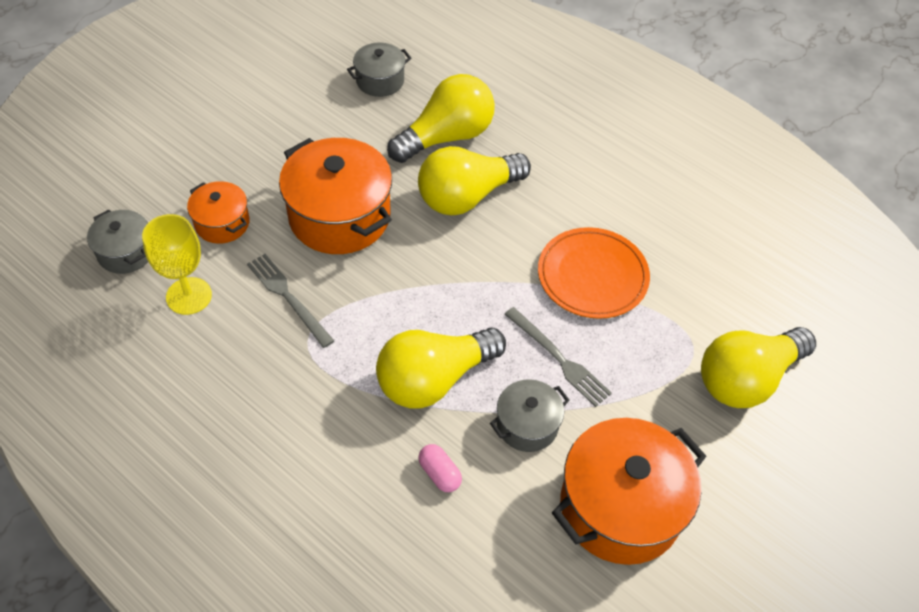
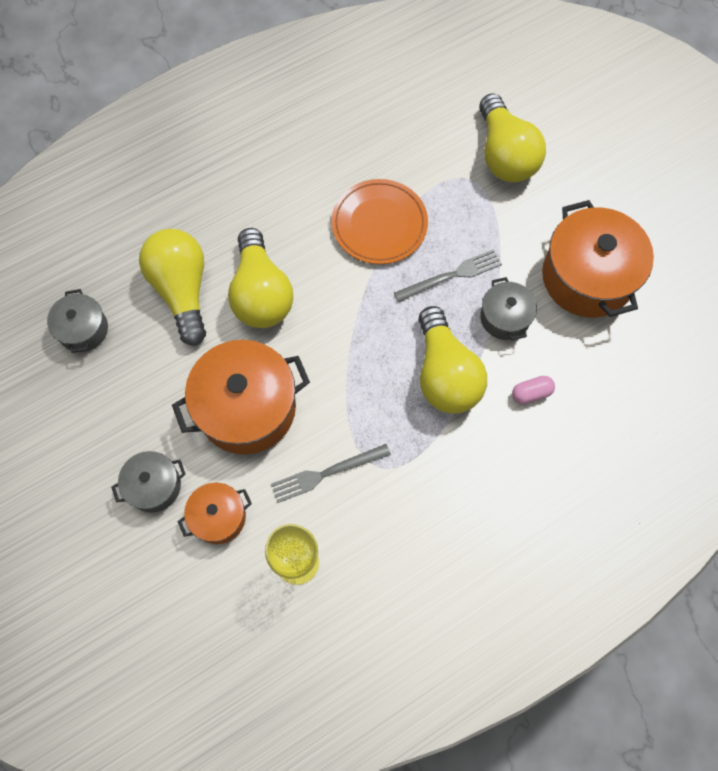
camera: 70 degrees left, 15 degrees up
(126, 252) = (224, 616): grey pot -> grey pot (154, 486)

